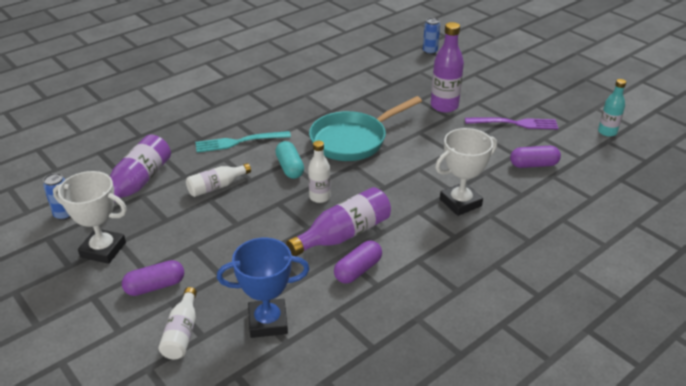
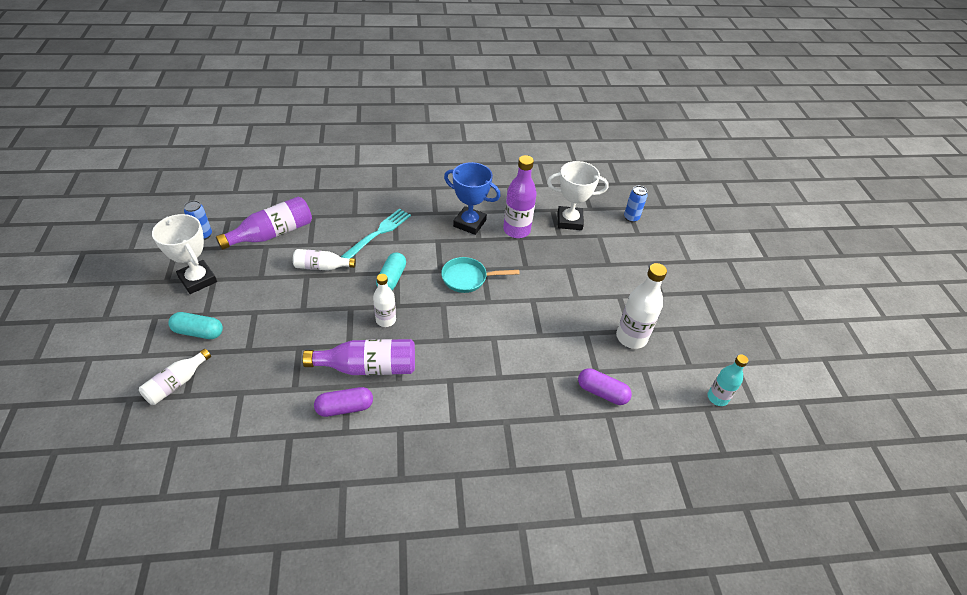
camera: 30 degrees right, 10 degrees up
(155, 286) = (198, 332): purple capsule -> turquoise capsule
(239, 142) = (378, 233): turquoise fork -> turquoise fork turned 105 degrees clockwise
(268, 322) = (237, 412): blue trophy -> blue trophy (469, 223)
(353, 140) = (468, 278): turquoise pan -> turquoise pan, size x0.60
(444, 106) = (583, 284): purple bottle -> purple bottle (516, 230)
(460, 203) = (493, 393): white trophy -> white trophy (569, 221)
(514, 123) = (631, 337): purple fork -> white bottle

